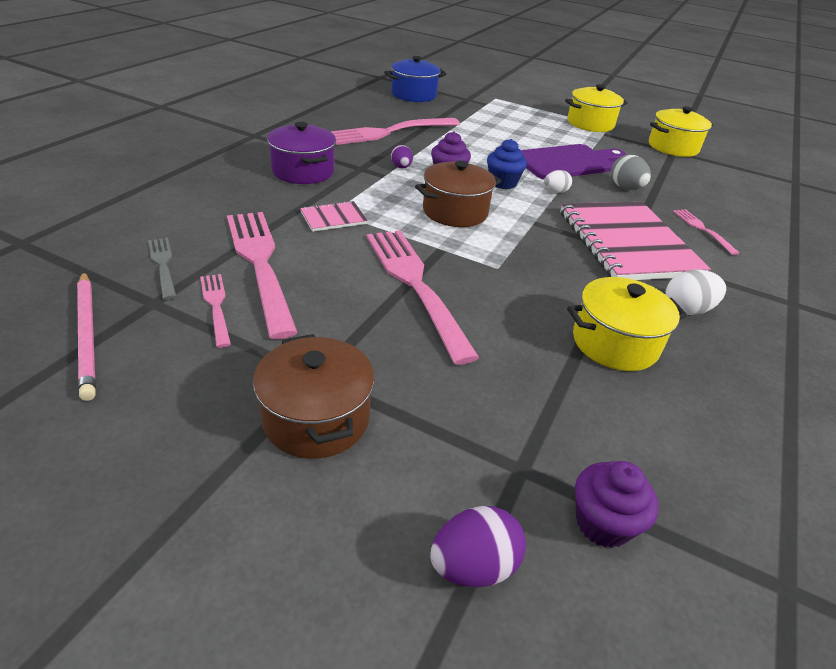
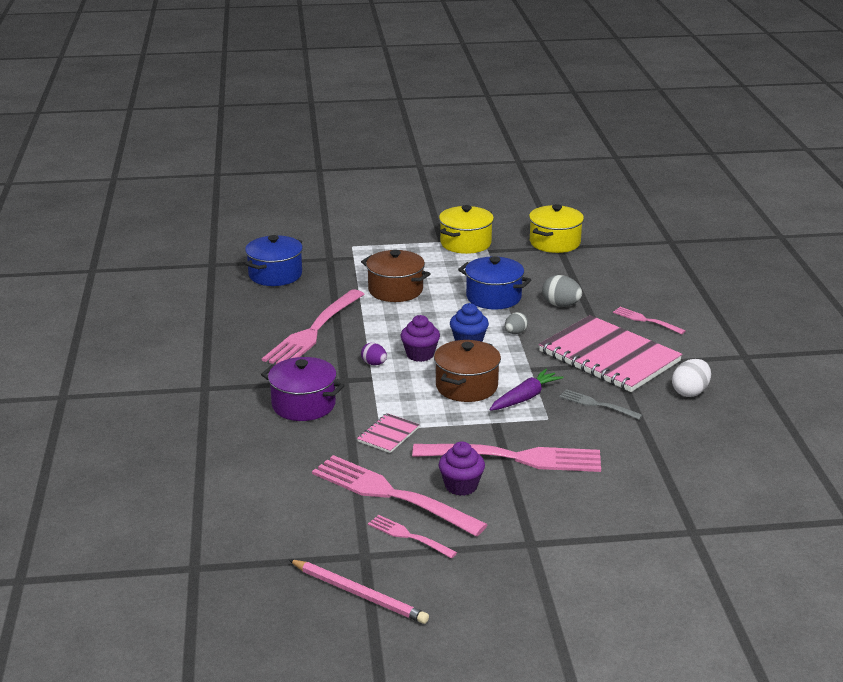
camera: 30 degrees left, 10 degrees down
(163, 265) = (328, 529): grey fork -> grey fork (597, 405)
(316, 418) = (562, 564): brown pot -> brown pot (395, 290)
(416, 286) = (513, 458): pink fork -> pink fork turned 150 degrees clockwise
(473, 566) = (716, 584): purple egg -> none
(497, 242) = (525, 398): none -> purple carrot
(555, 192) = (515, 333): white egg -> grey egg
(568, 162) = (493, 297): purple cutting board -> blue pot
(602, 523) = (754, 535): purple cupcake -> purple cupcake (461, 486)
(615, 343) = (670, 436): yellow pot -> none

